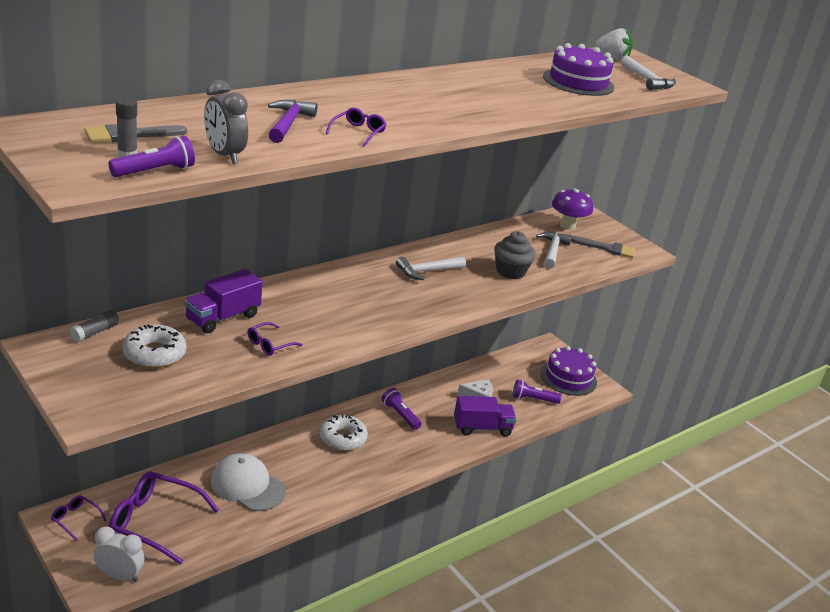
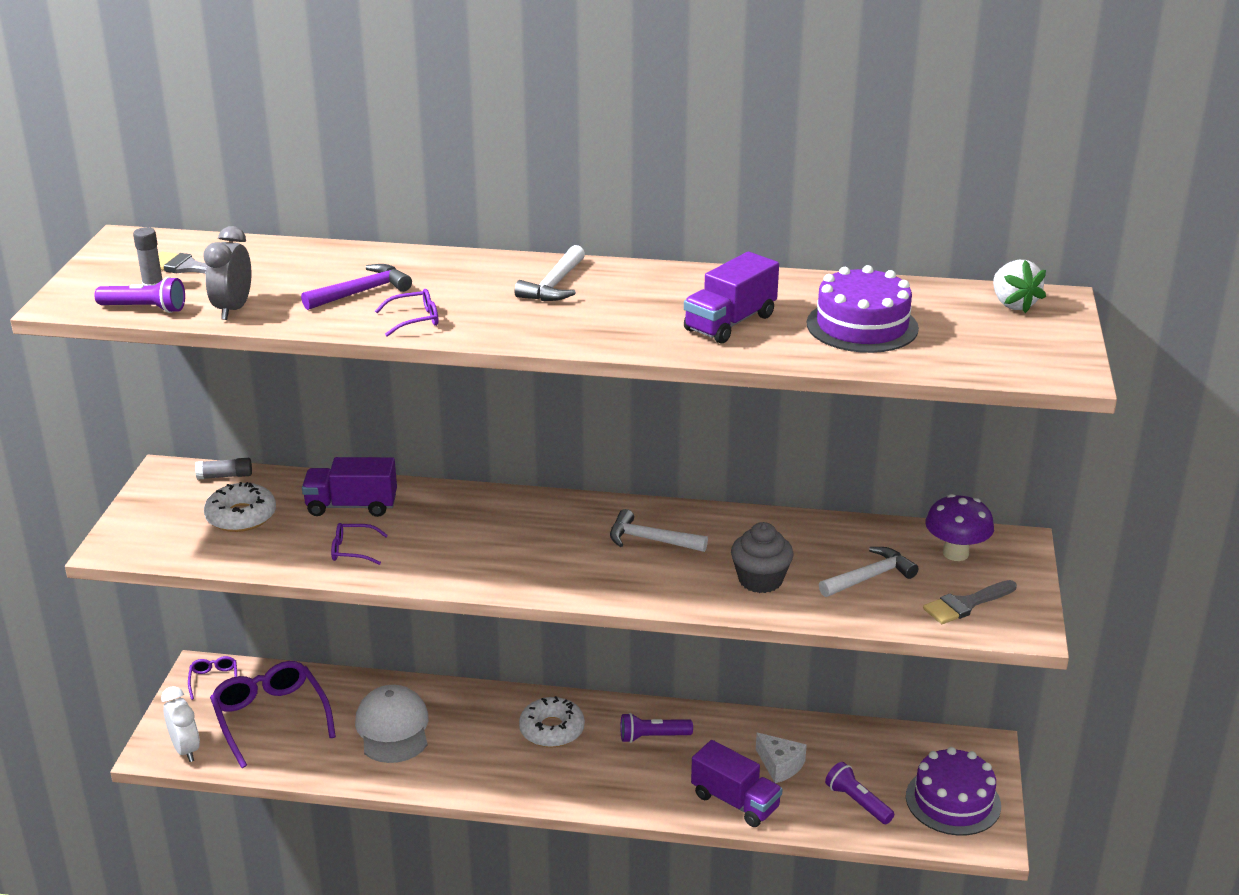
camera: 50 degrees right, 0 degrees up
(400, 415) = (653, 737): purple flashlight -> purple flashlight turned 105 degrees counterclockwise
(521, 94) = (730, 323): none -> purple truck
(607, 248) = (966, 604): grey brush -> grey brush turned 90 degrees clockwise
(647, 80) = (992, 349): white hammer -> white hammer (554, 285)

